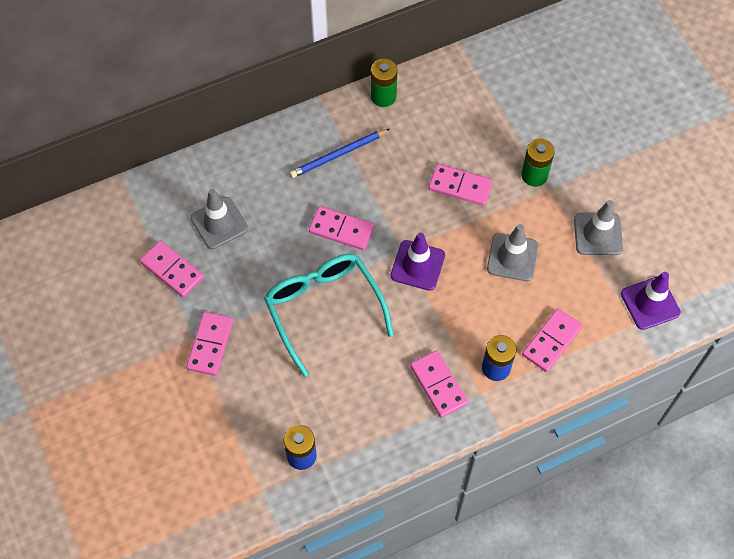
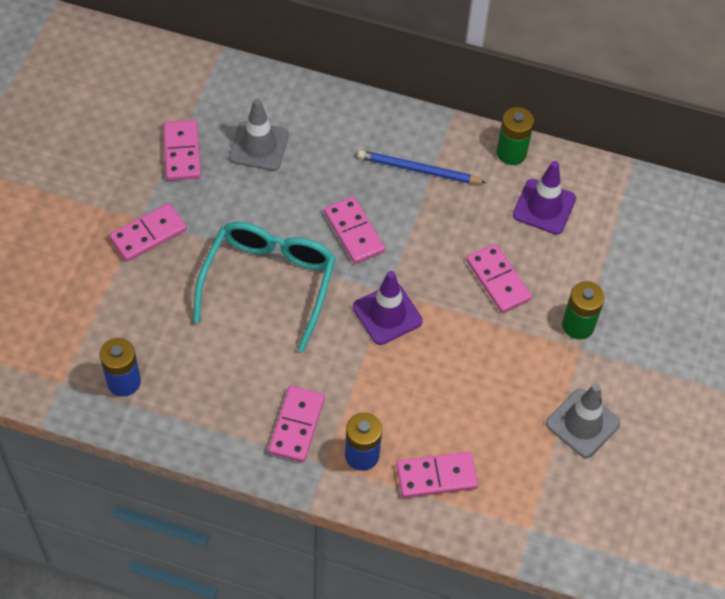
camera: 40 degrees right, 5 degrees down
(512, 257) = (479, 377): grey traffic cone -> none
(650, 303) = (566, 524): purple traffic cone -> purple traffic cone (544, 207)

